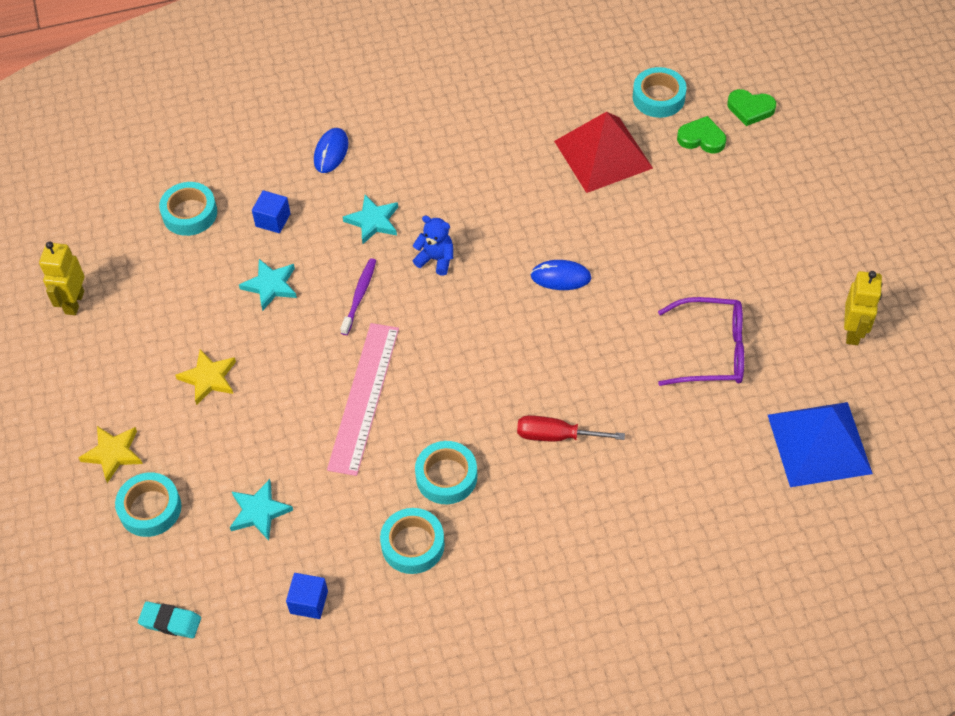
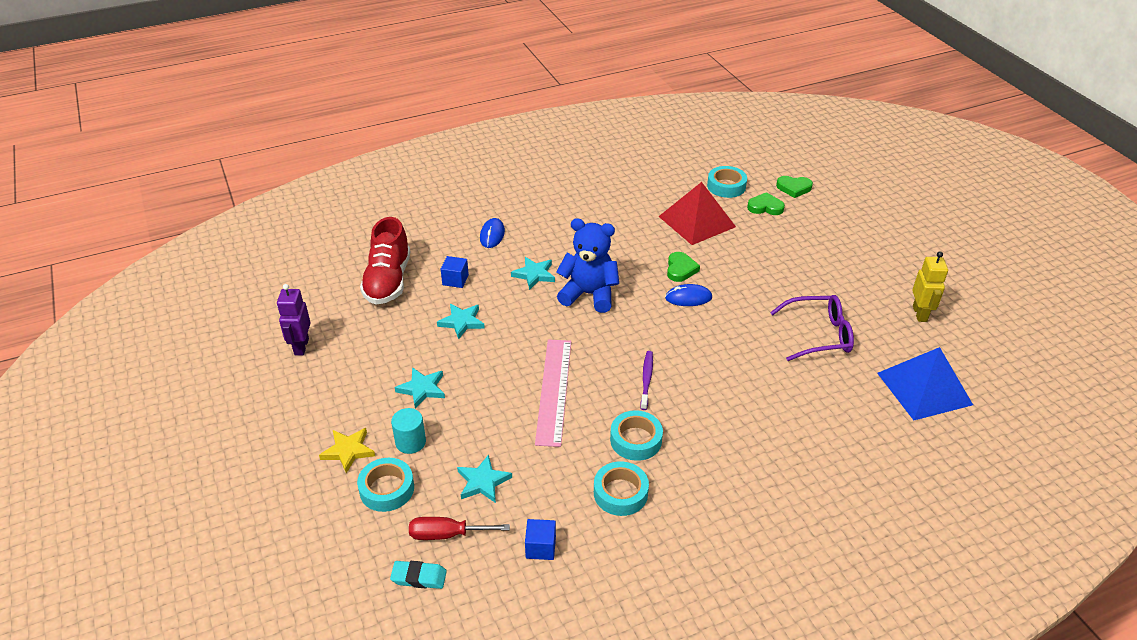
camera: 10 degrees left, 15 degrees down
(74, 302) = (301, 347): yellow robot -> purple robot
(185, 450) = (410, 442): none -> turquoise cylinder
(190, 213) = (388, 281): turquoise tape -> red shoe
(208, 378) = (422, 389): yellow star -> turquoise star
(359, 296) = (534, 323): purple toothbrush -> purple toothbrush (646, 379)
(436, 259) = (589, 294): blue teddy bear -> blue teddy bear, size x1.86
(556, 436) = (717, 403): red screwdriver -> red screwdriver (447, 534)
(562, 231) = (680, 269): none -> green heart

